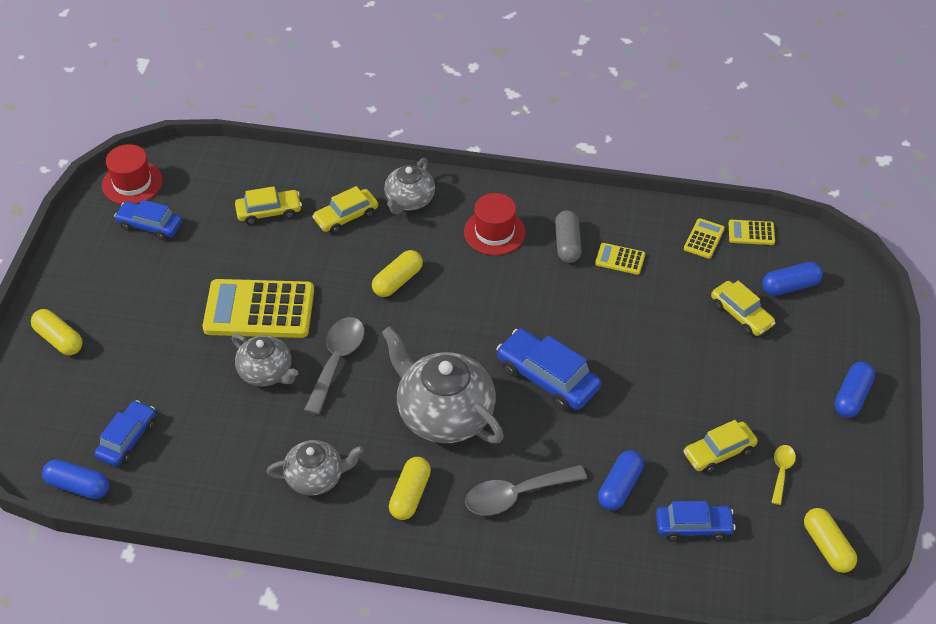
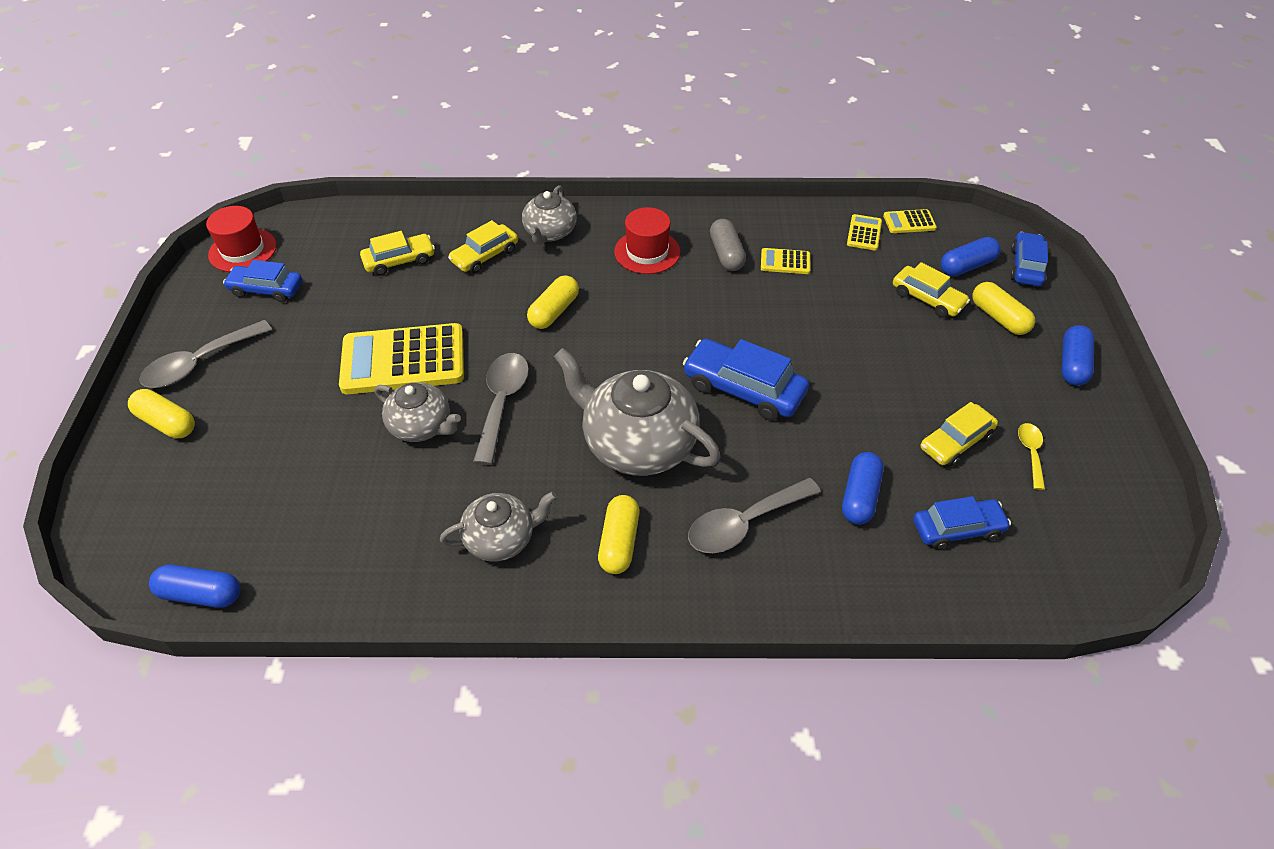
camera: 10 degrees left, 0 degrees up
(88, 289) = (199, 363): none -> grey spoon
(127, 439) = (260, 526): blue car -> blue car (1026, 266)
(827, 547) = (1113, 529): yellow capsule -> yellow capsule (999, 317)

